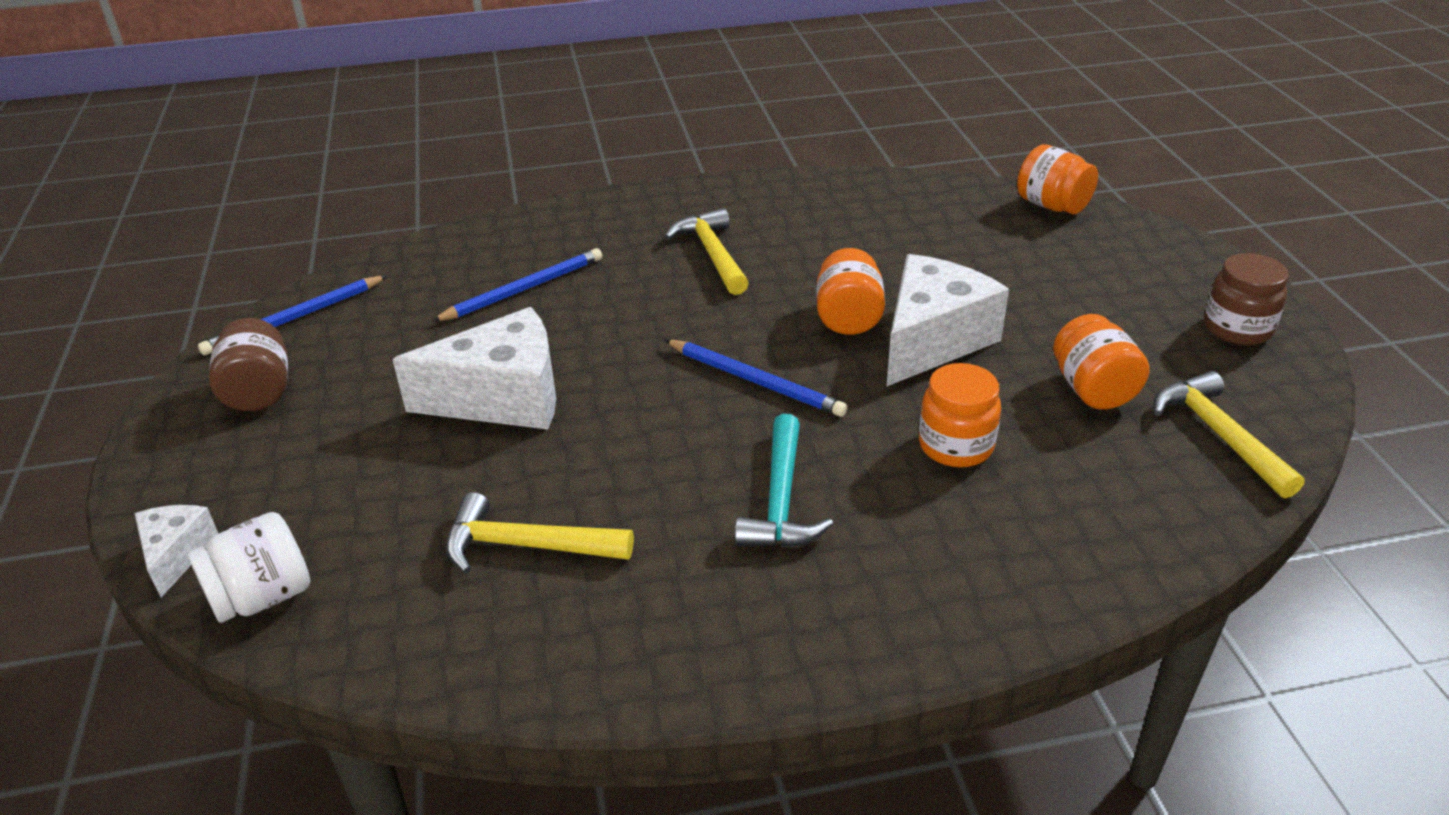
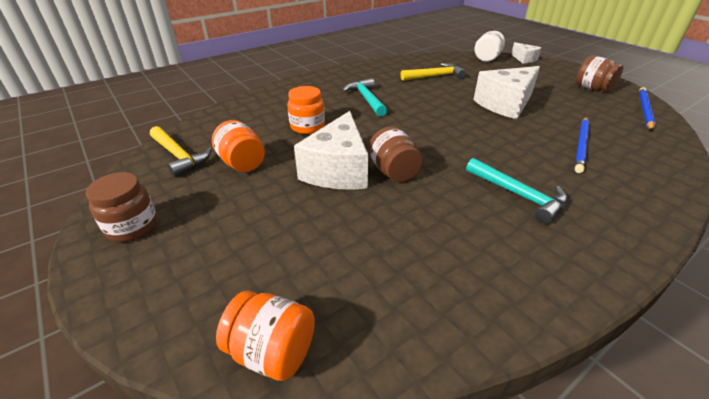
camera: 155 degrees right, 0 degrees up
(712, 254) = (519, 195): yellow hammer -> turquoise hammer
(755, 381) = (412, 131): blue pencil -> none
(848, 318) = (393, 171): orange jar -> brown jar

